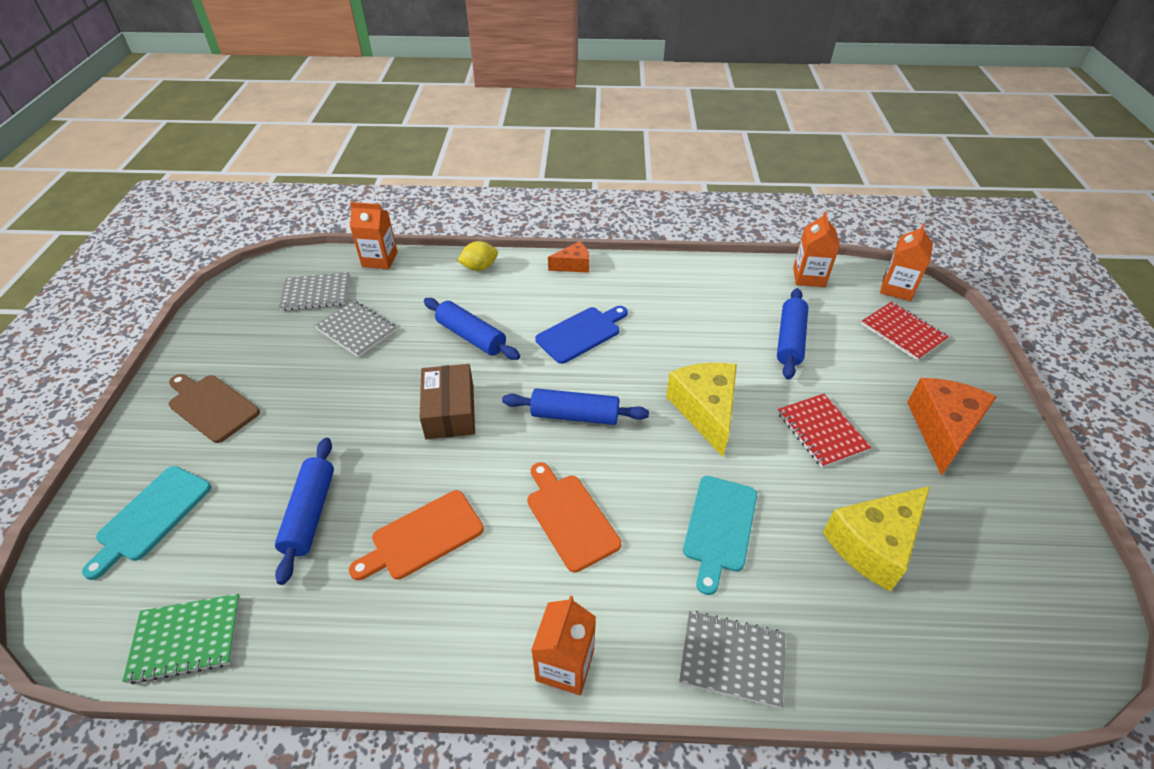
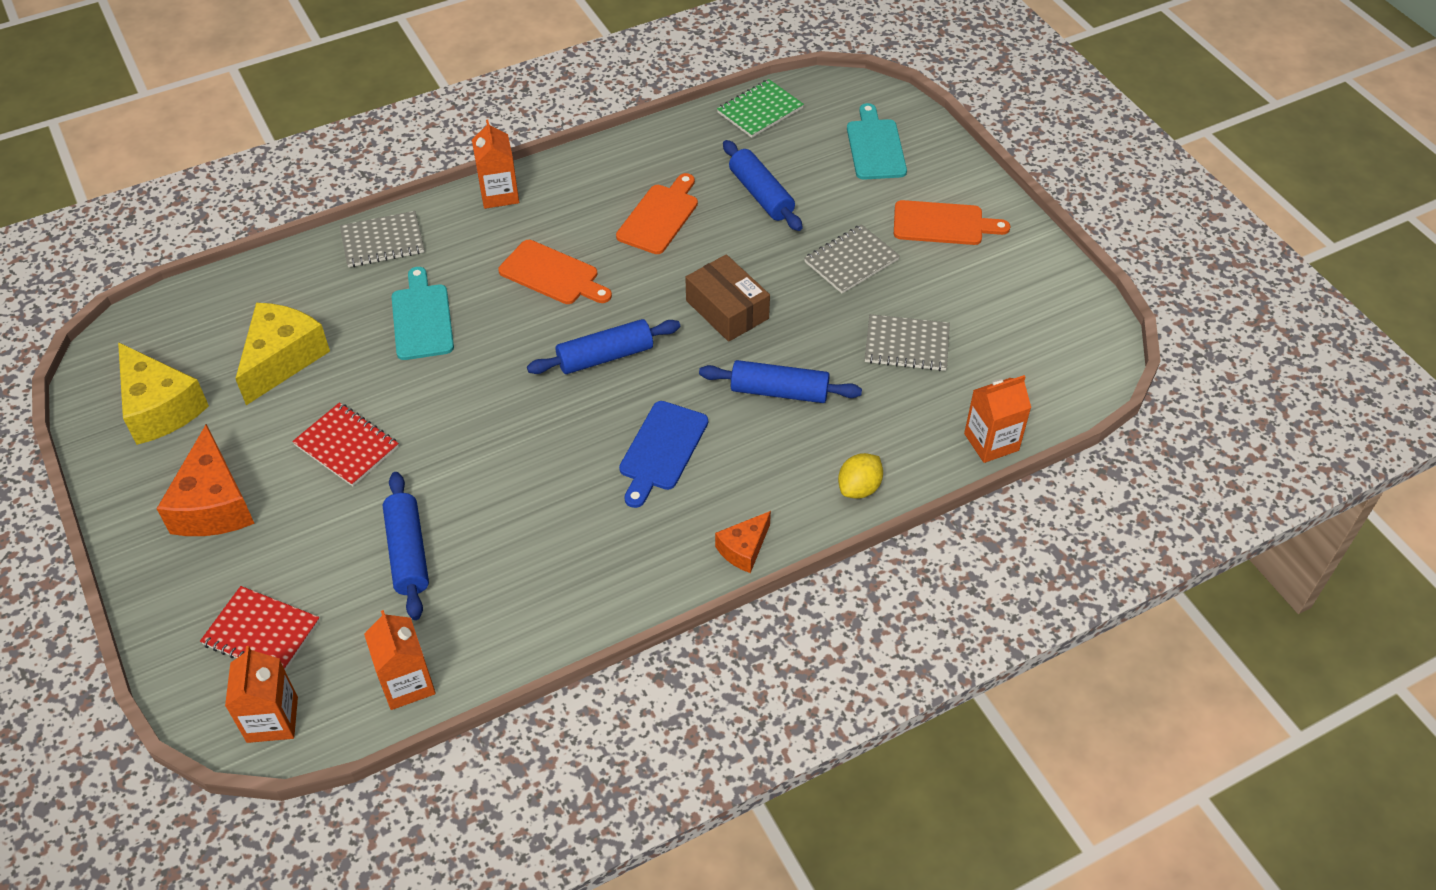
camera: 150 degrees right, 5 degrees up
(211, 406) = (943, 224): brown cutting board -> orange cutting board
(316, 293) = (1004, 365): grey notebook -> grey notebook (851, 261)
(705, 411) = (476, 417): yellow cheese -> yellow cheese (160, 408)

